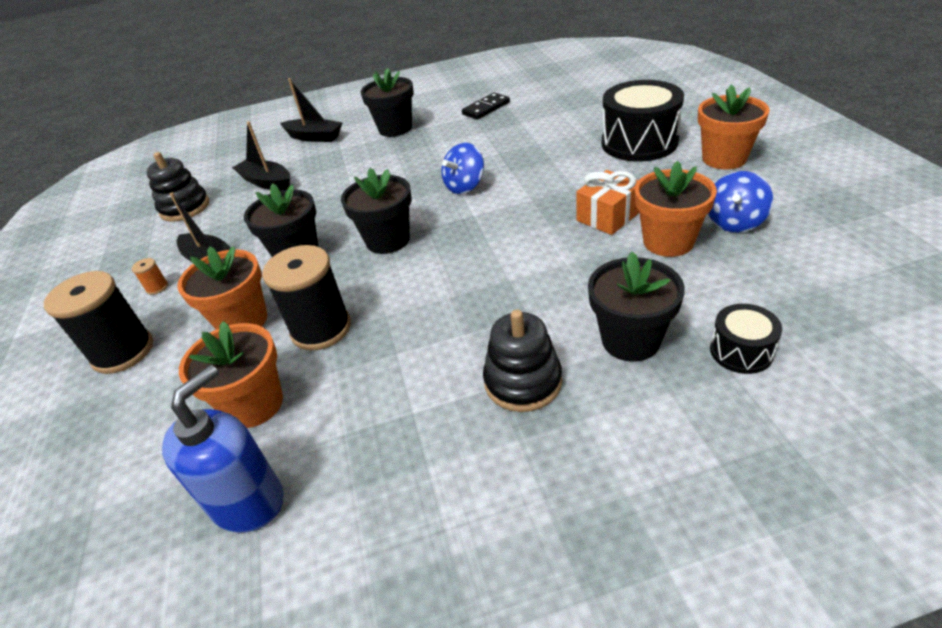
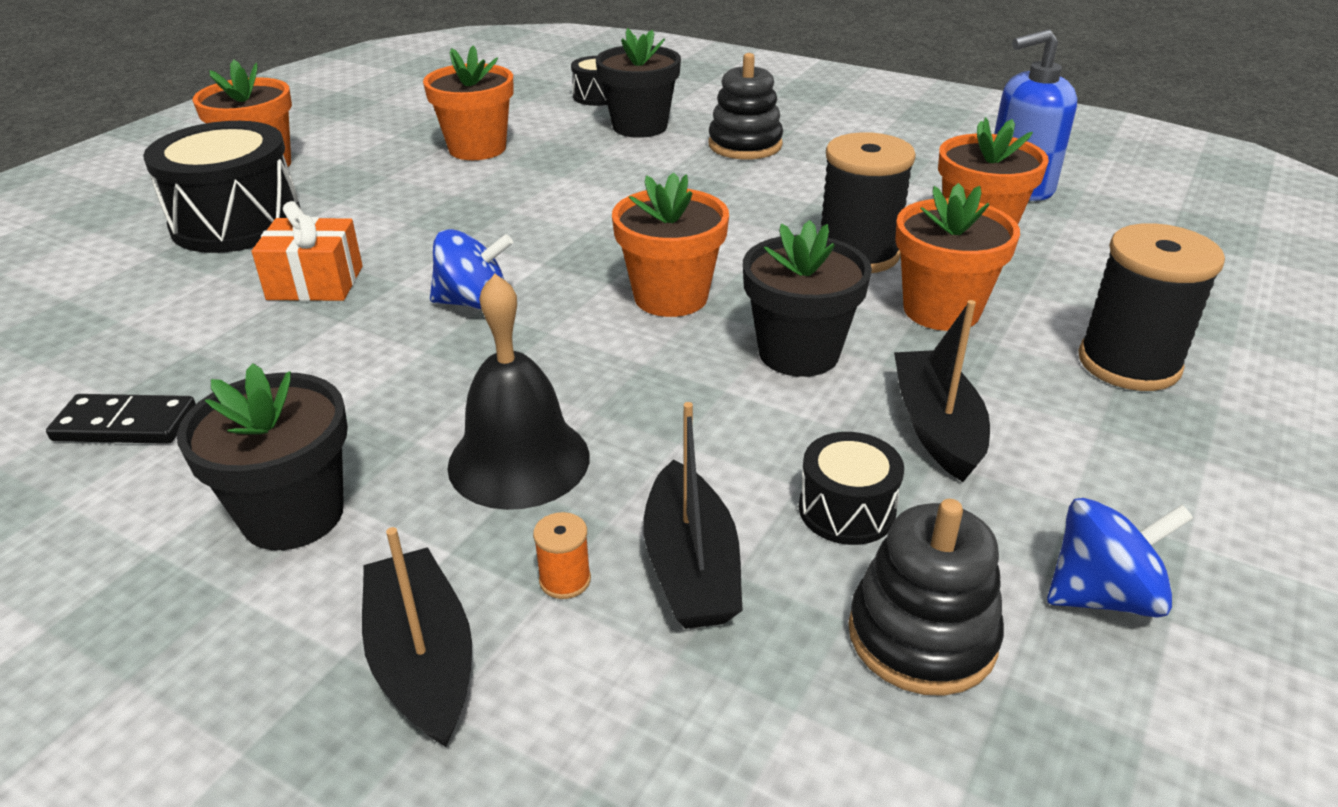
camera: 140 degrees left, 5 degrees down
(157, 287) = (1053, 439): orange spool -> orange spool (565, 580)
(229, 219) = (846, 510): none -> black drum
(354, 168) = (519, 460): none -> black bell
(388, 240) = (671, 297): black flower pot -> orange flower pot
(608, 216) = (457, 186): orange gift -> orange gift (315, 283)
(734, 222) = (410, 132): blue spinning top -> blue spinning top (1102, 595)

